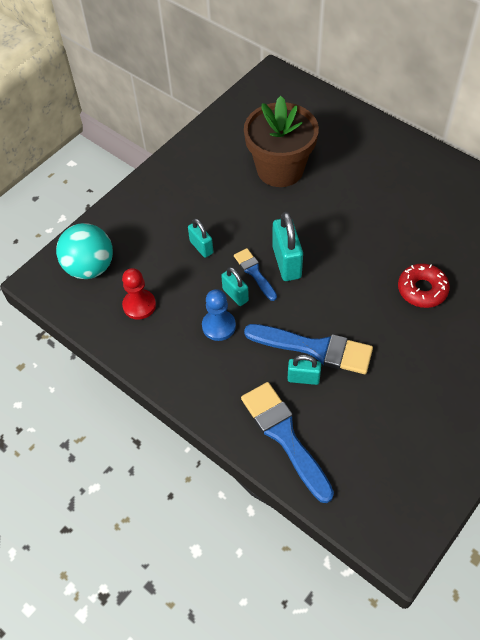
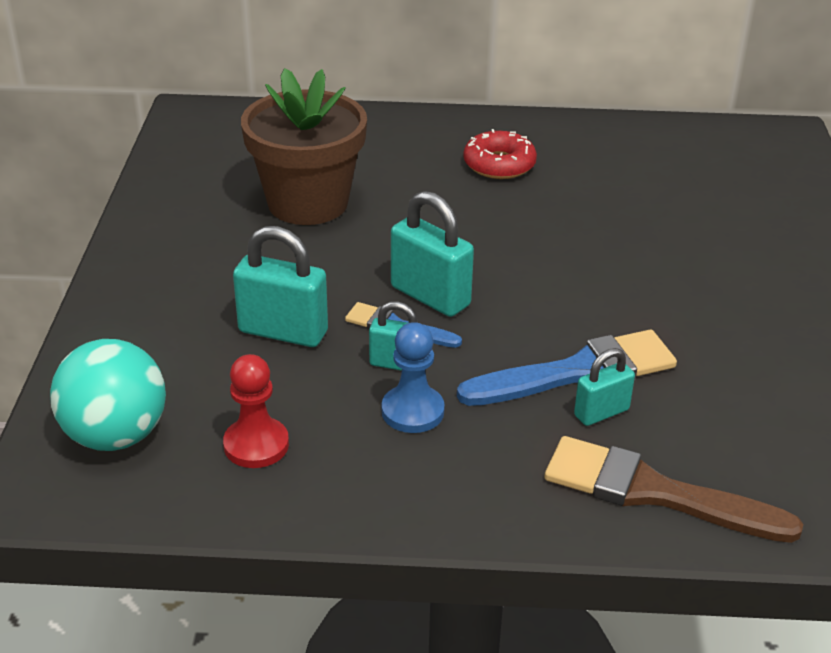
camera: 40 degrees left, 20 degrees down
(201, 247) = (283, 332): turquoise padlock -> turquoise padlock, size x1.66
(284, 436) = (654, 492): blue brush -> brown brush
(422, 290) = (637, 251): red donut -> red donut (499, 164)

